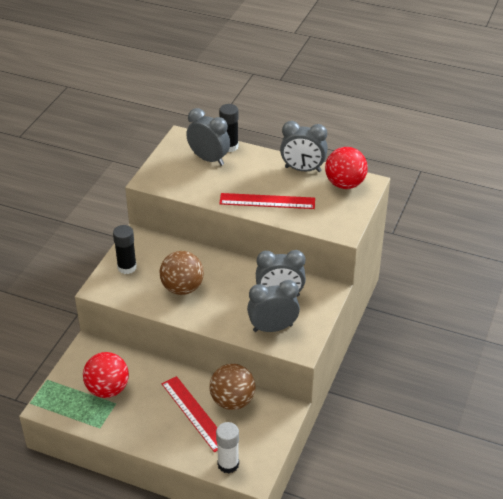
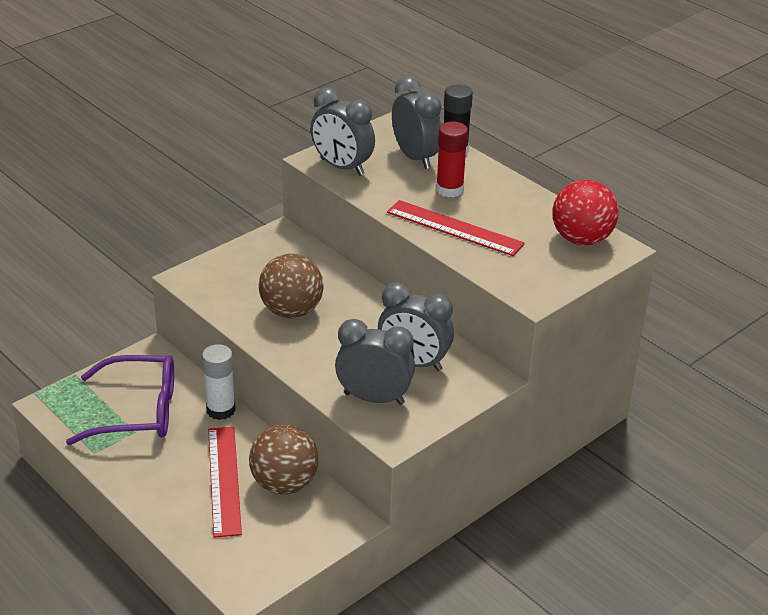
camera: 25 degrees right, 5 degrees down
(108, 389) = (138, 411): red ball -> purple glasses
(127, 267) = (240, 265): black glue stick -> none
(228, 464) = (220, 559): white glue stick -> white glue stick (221, 410)
(245, 175) = (449, 189): none -> red glue stick
(303, 169) = (535, 205): grey clock -> grey clock (342, 167)

